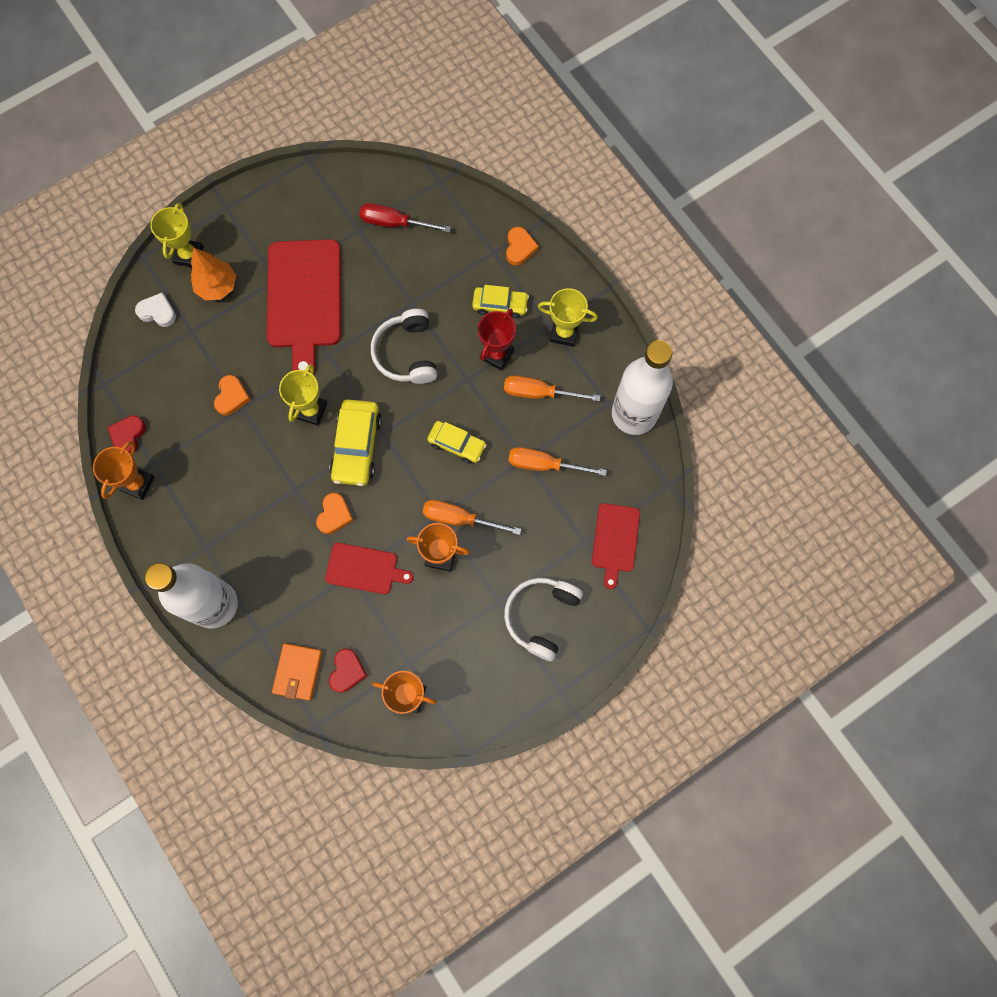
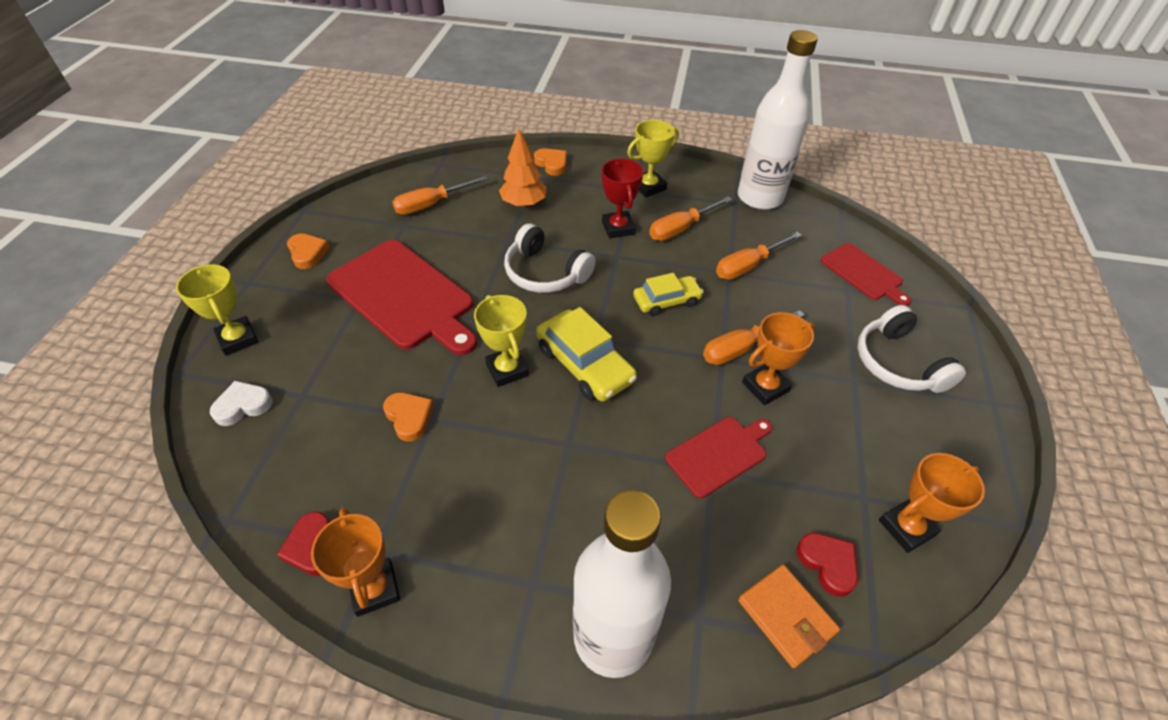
camera: 45 degrees left, 25 degrees down
(217, 287) = (297, 343): orange tree -> orange tree (524, 204)
(334, 515) = (633, 434): orange heart -> orange heart (307, 253)
(394, 223) = (431, 205): red screwdriver -> orange screwdriver
(500, 305) = (580, 200): yellow car -> none

